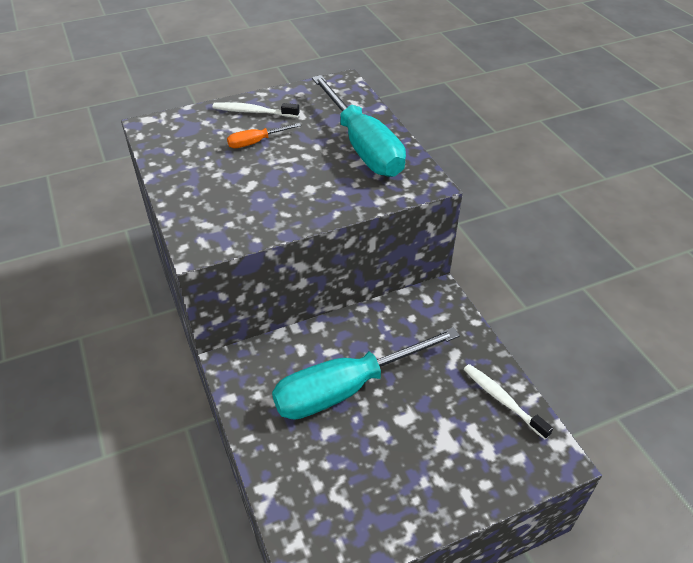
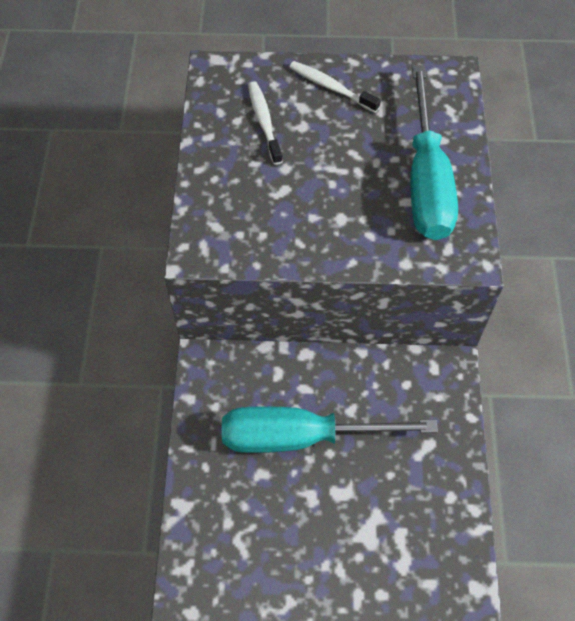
camera: 25 degrees right, 15 degrees up
(256, 142) = (314, 133): orange screwdriver -> none
(502, 400) = (448, 517): white toothbrush -> white toothbrush (264, 122)

